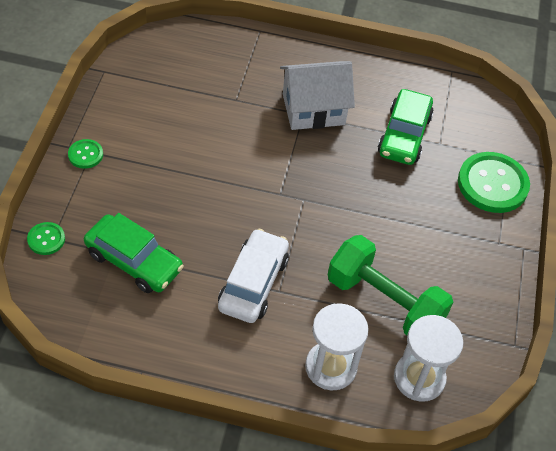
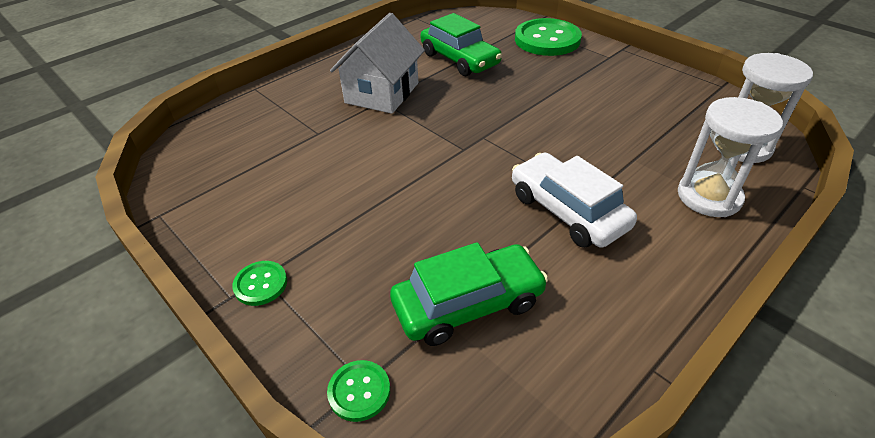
camera: 50 degrees left, 10 degrees down
(384, 302) = (641, 134): green dumbbell -> none

